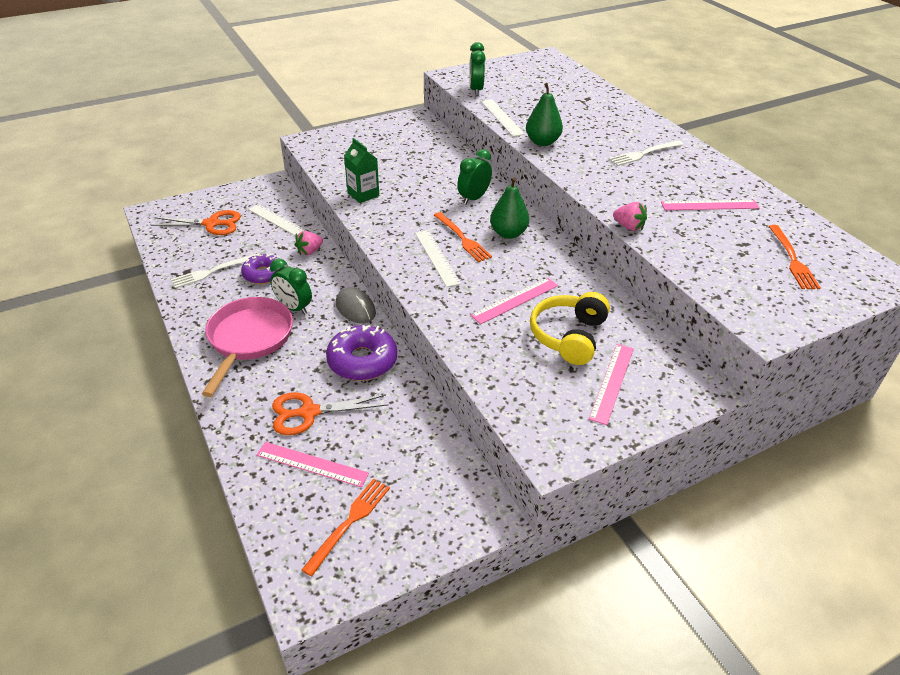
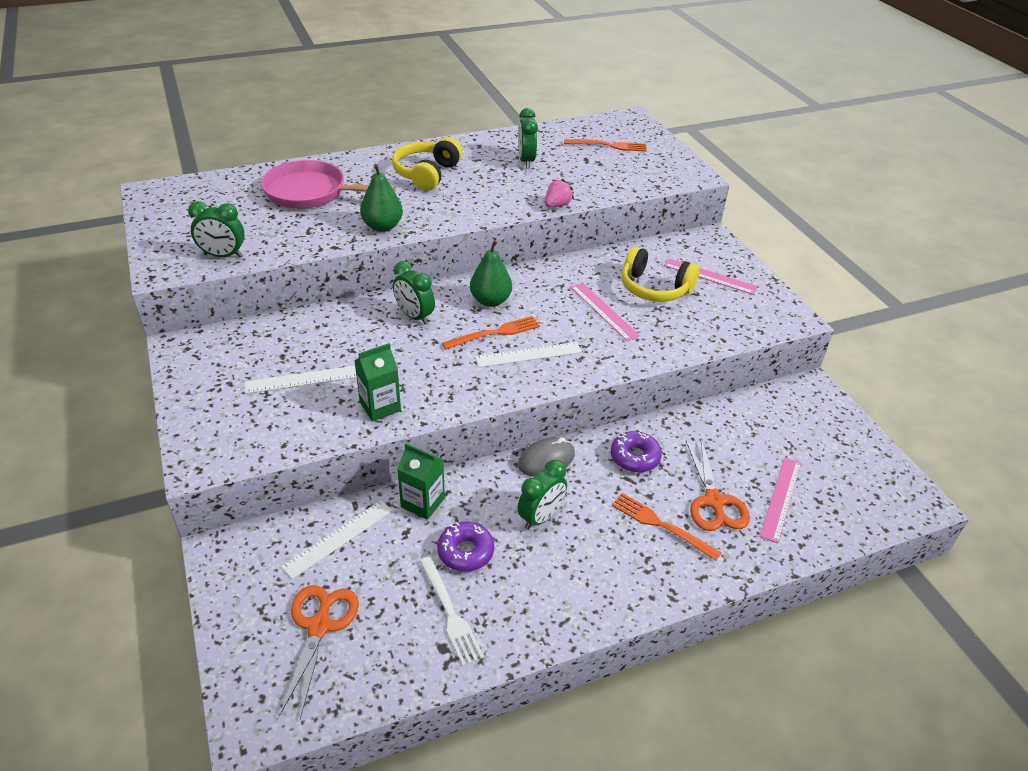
camera: 85 degrees left, 0 degrees up
(249, 339) = (599, 560): pink pan -> pink pan (311, 192)
(309, 251) = (422, 502): pink strawberry -> green carton
(349, 522) = (840, 472): orange fork -> orange fork (661, 525)
(362, 361) = (635, 457): purple donut -> purple donut, size x0.67
(501, 117) = (310, 245): white ruler -> white ruler (302, 379)
(644, 154) = (427, 174): white fork -> yellow headphones
(709, 205) = (526, 161): pink ruler -> green clock

